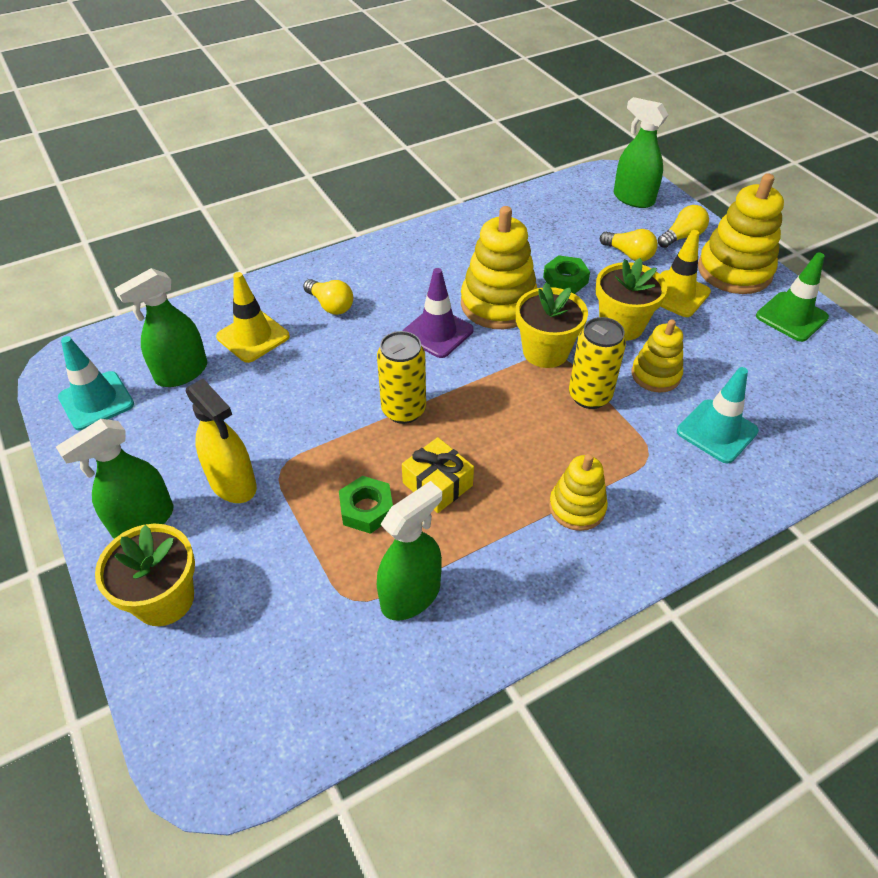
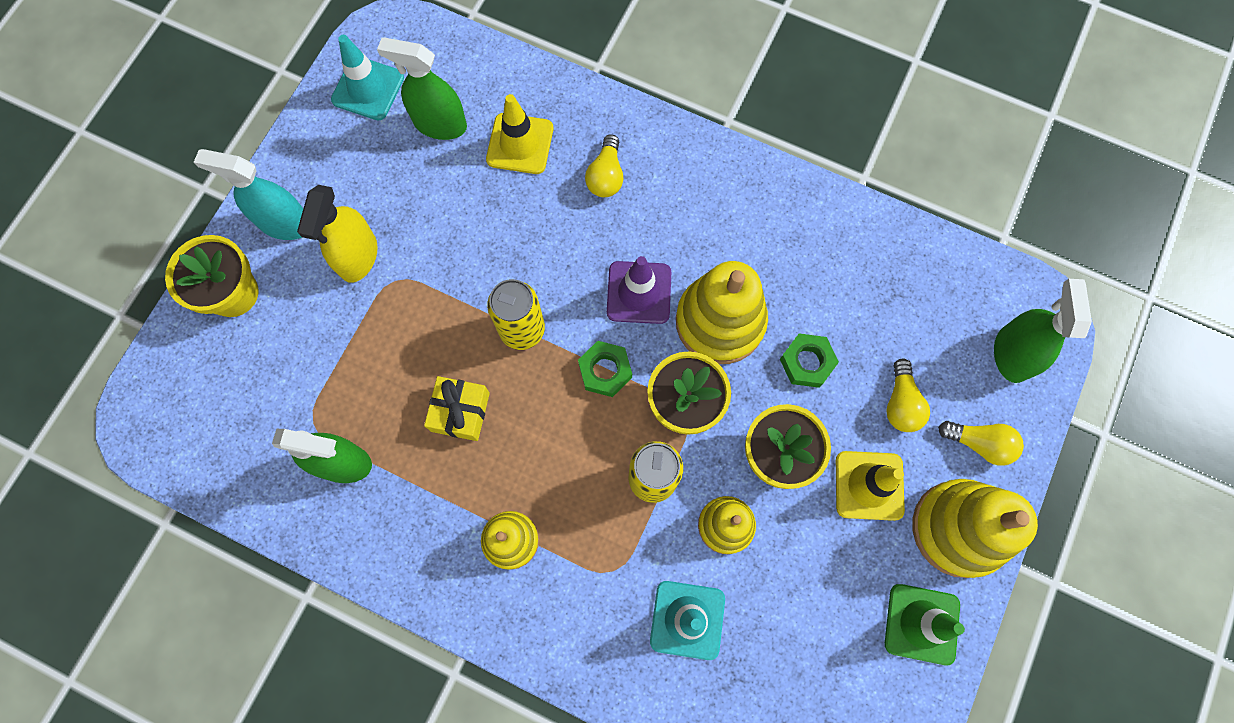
camera: 55 degrees right, 25 degrees up
(143, 521) = (284, 223): green spray bottle -> turquoise spray bottle
(367, 509) = (399, 374): green nut -> green nut (605, 371)

